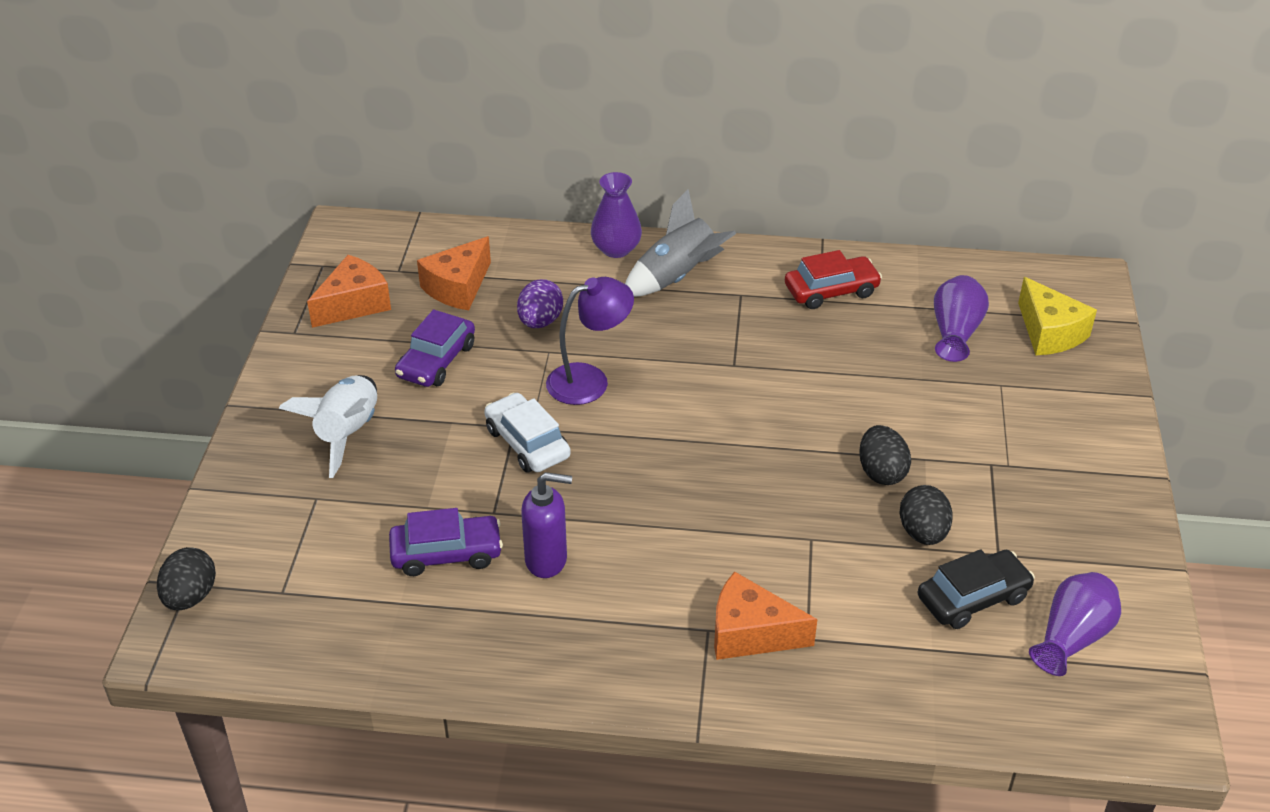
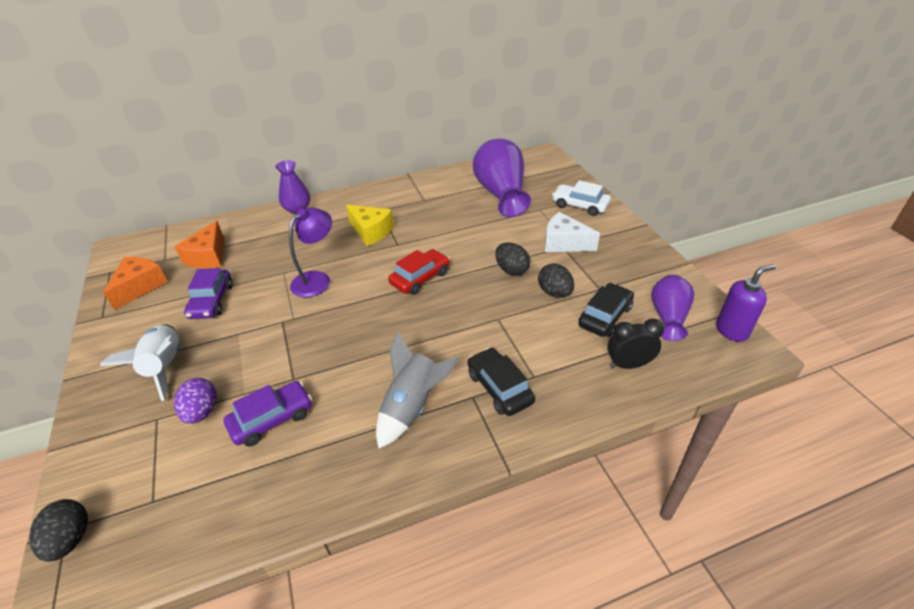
camera: 25 degrees left, 0 degrees up
(527, 443) = (295, 328): white car -> white car (580, 205)
(540, 321) = (270, 258): purple egg -> purple egg (202, 412)
(547, 560) = (344, 395): purple soap dispenser -> purple soap dispenser (732, 330)
(677, 277) = (340, 212): grey rocket -> grey rocket (412, 407)
(750, 633) = (499, 388): orange cheese -> black car
(831, 291) = (427, 194): red car -> red car (420, 278)
(954, 678) = (628, 364): none -> black clock
(955, 332) = (501, 193): purple vase -> purple vase, size x1.70
(997, 459) = (564, 243): none -> white cheese
(1049, 332) = (545, 180): yellow cheese -> yellow cheese (371, 231)

